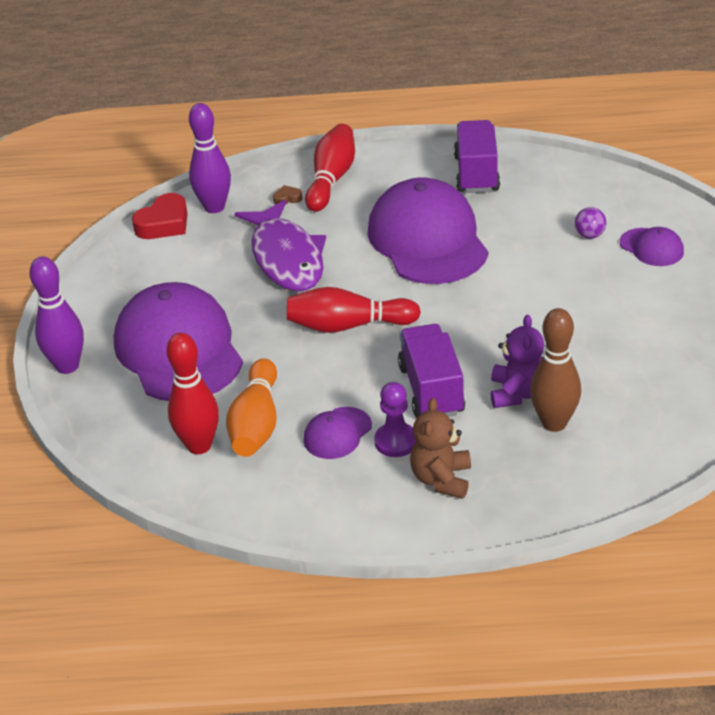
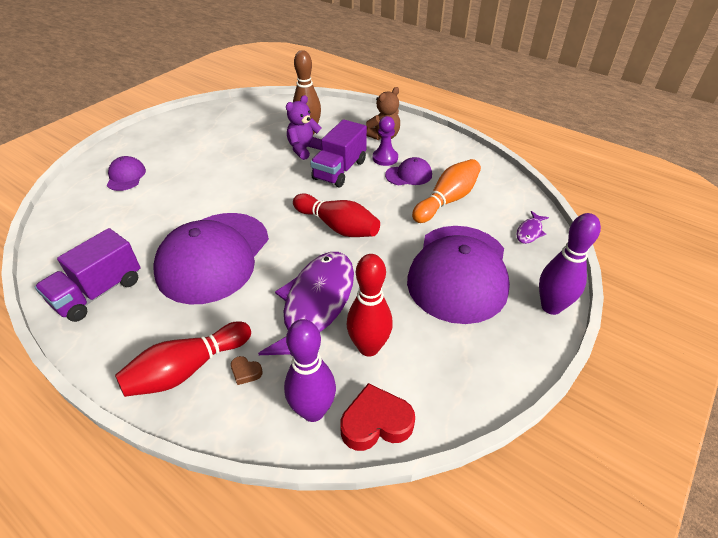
camera: 145 degrees left, 5 degrees up
(128, 436) = (530, 232): none -> purple fish
(199, 445) = (489, 205): red bowling pin -> red bowling pin (368, 347)
(589, 235) = (135, 201): purple ball -> none

